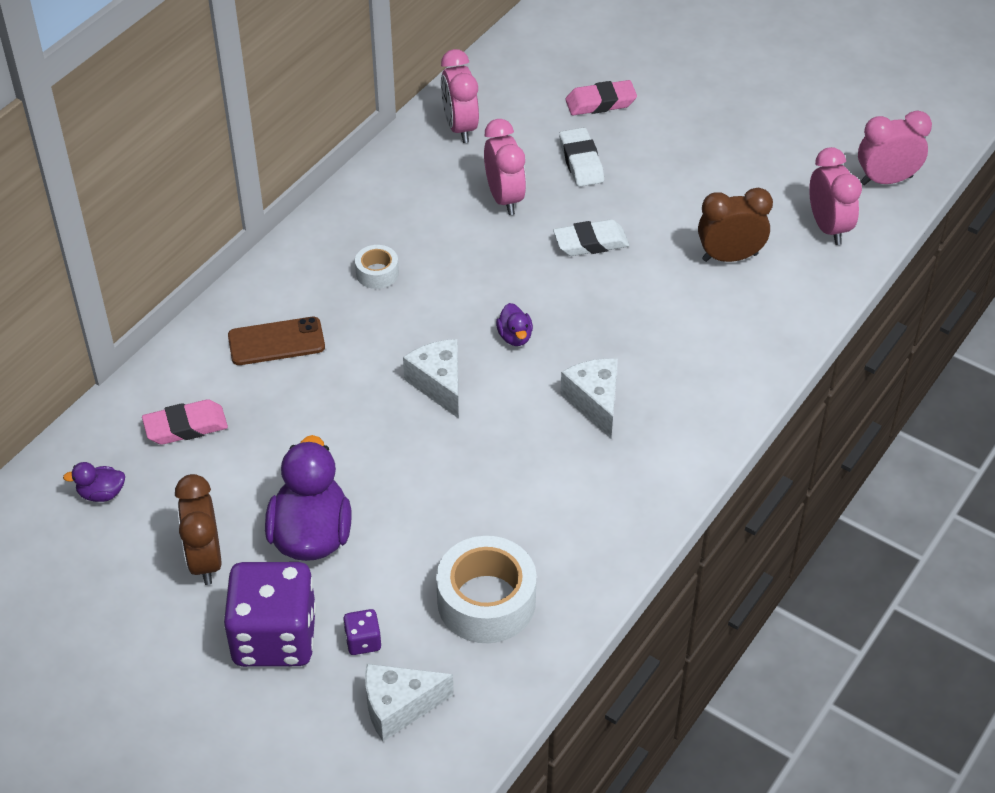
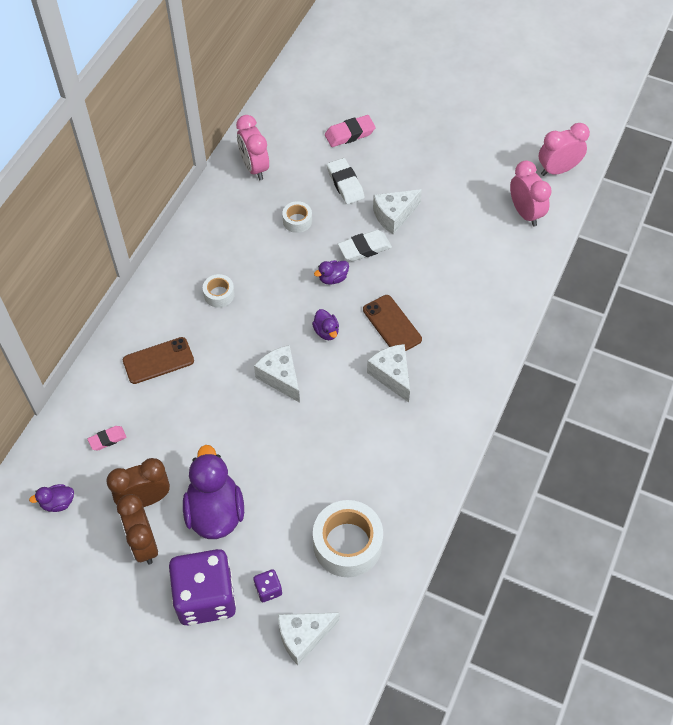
camera: 10 degrees left, 10 degrees up
(186, 427) = (107, 439): pink eraser -> pink eraser, size x0.62
(504, 198) = (297, 221): pink clock -> white tape
(538, 273) = (333, 278): none -> purple duck
(608, 340) = (392, 324): none -> brown phone
(640, 208) = (394, 216): none -> white cheese
(730, 257) = (462, 246): brown clock -> brown clock (145, 499)

